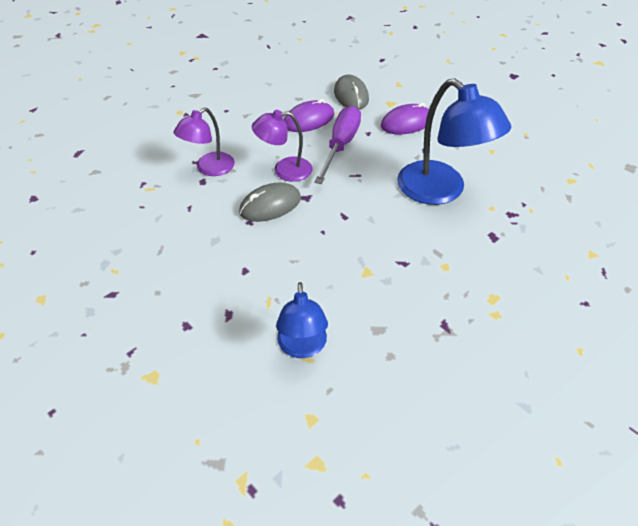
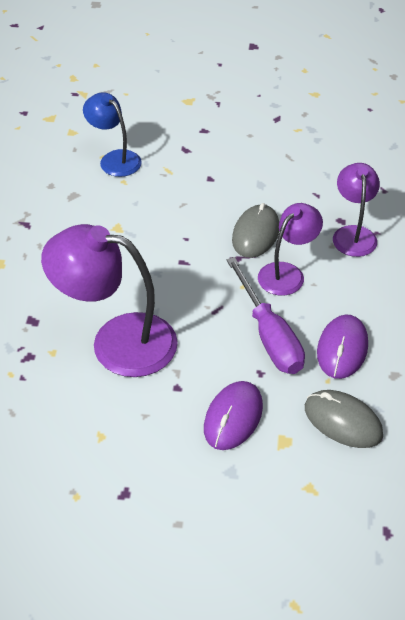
camera: 140 degrees right, 0 degrees up
(441, 191) = (117, 341): blue lamp -> purple lamp

